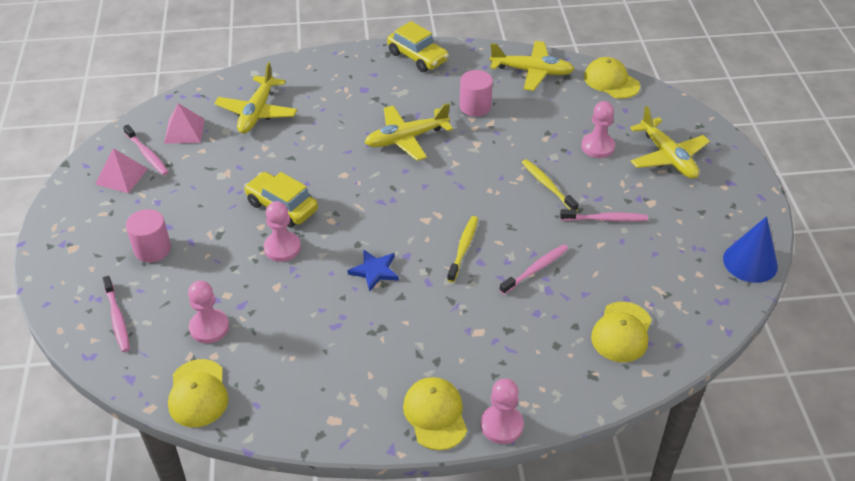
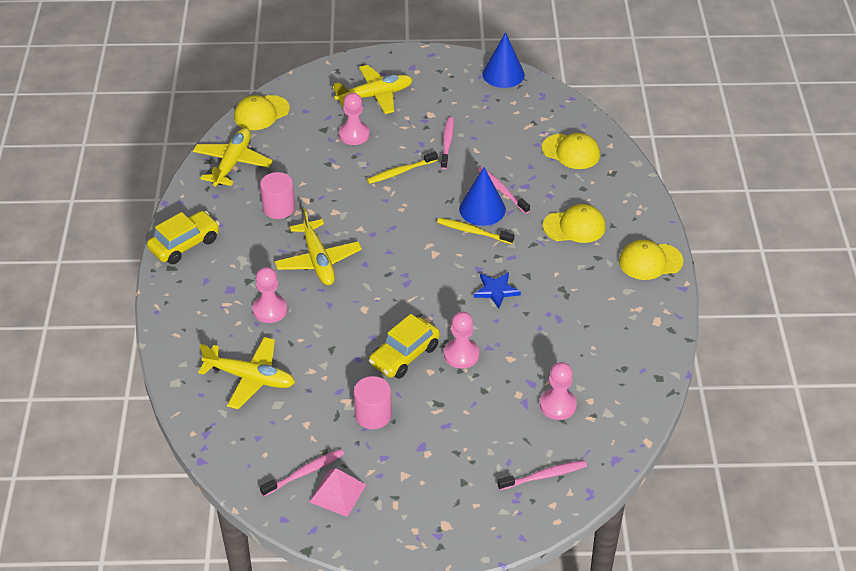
camera: 85 degrees left, 0 degrees up
(152, 249) = (453, 456): pink cylinder -> pink cylinder (373, 415)
(184, 131) = (269, 442): pink pyramid -> none
(198, 393) = (631, 409): yellow cap -> yellow cap (574, 226)
(501, 254) = (482, 209): none -> blue cone
(501, 425) = (659, 226): pink pawn -> pink pawn (270, 310)

